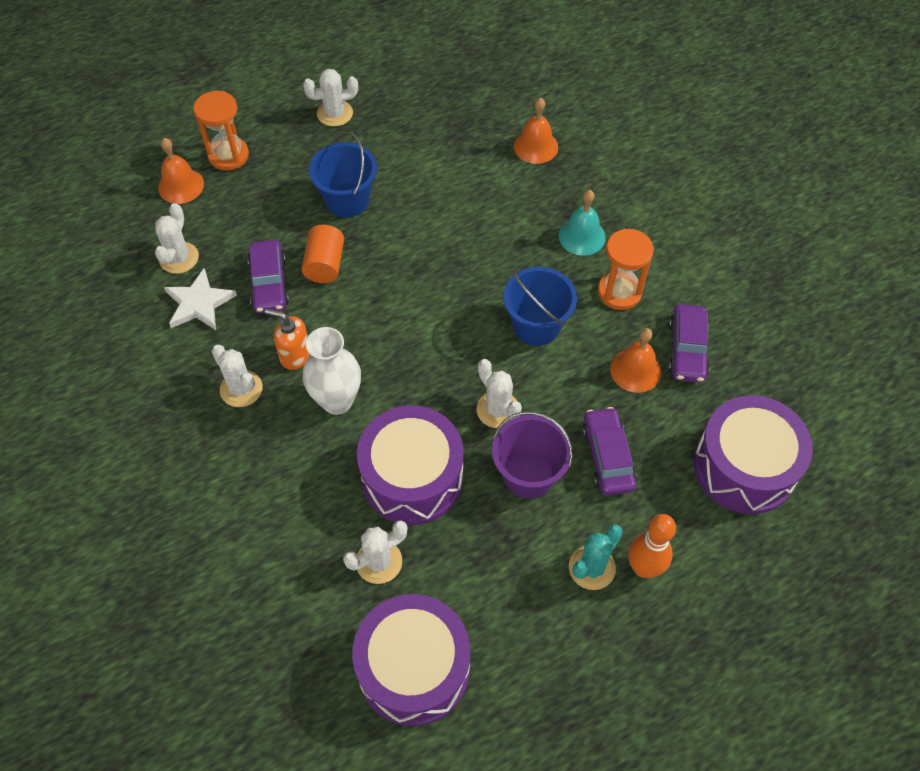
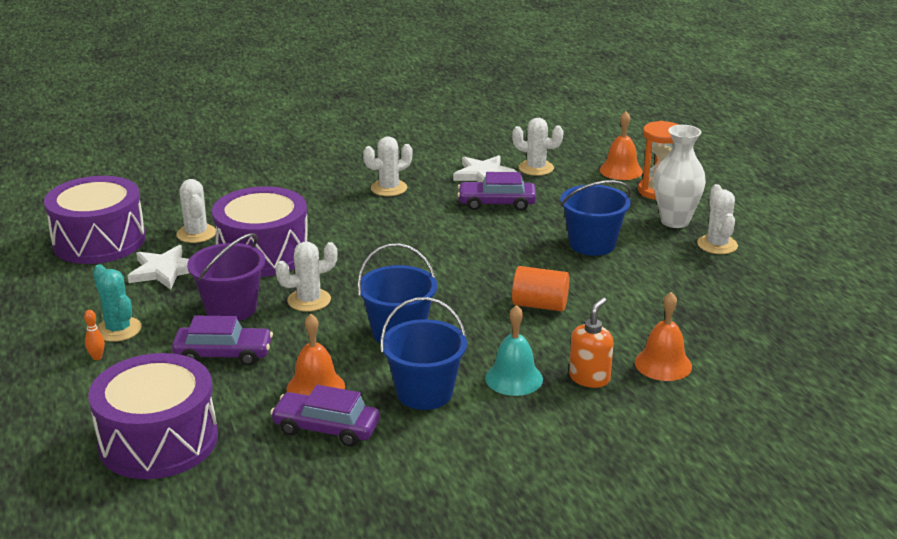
camera: 100 degrees right, 30 degrees down
(295, 355) = (413, 211): orange soap dispenser -> orange soap dispenser (589, 378)
(325, 264) = (511, 229): orange cylinder -> orange cylinder (540, 305)
(337, 401) = (357, 226): white vase -> white vase (675, 221)
(468, 566) = (164, 271): none -> white star
(619, 292) = (424, 393): orange hourglass -> blue bucket
(644, 568) = (97, 357): orange bowling pin -> orange bowling pin, size x0.45

